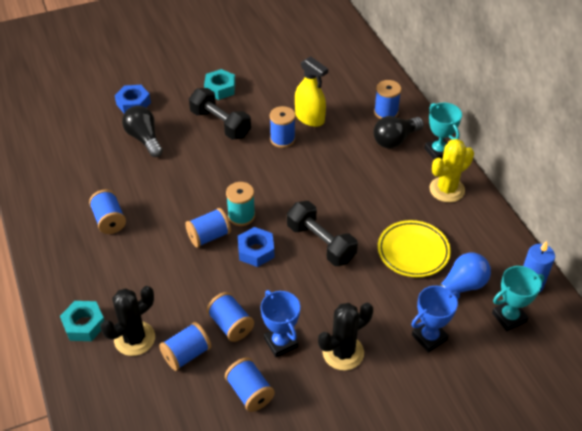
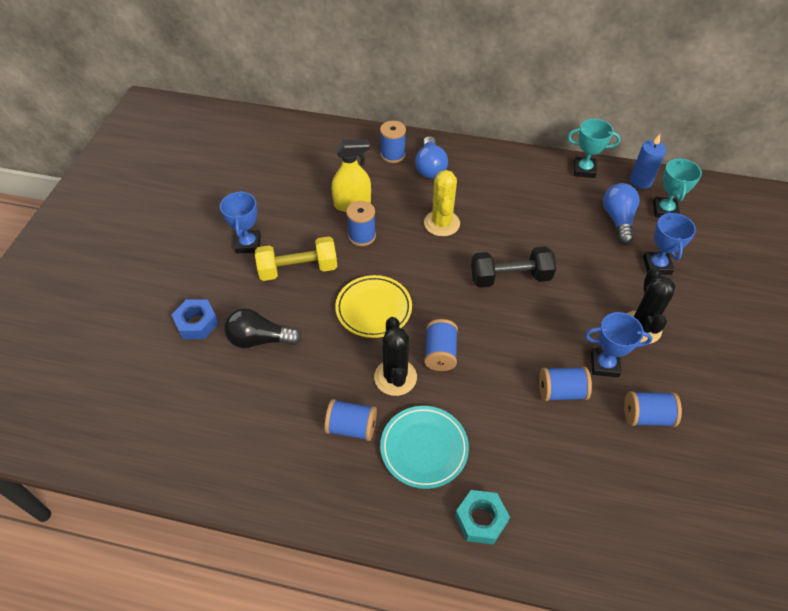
camera: 55 degrees left, 5 degrees up
(120, 266) = (424, 448): none -> turquoise plate
(134, 338) = (528, 480): black cactus -> black cactus (395, 377)
(186, 354) = (575, 445): blue spool -> none
(220, 88) = (248, 244): turquoise nut -> blue trophy
(220, 124) = (298, 269): black dumbbell -> yellow dumbbell
(241, 216) = (433, 315): turquoise spool -> none
(256, 251) = (485, 327): blue nut -> none
(395, 140) = (430, 167): black light bulb -> blue light bulb
(413, 251) = (562, 225): yellow plate -> yellow plate (373, 309)
(438, 151) = (466, 151): turquoise trophy -> turquoise trophy (584, 170)
(447, 189) = (512, 170): yellow cactus -> yellow cactus (442, 223)

